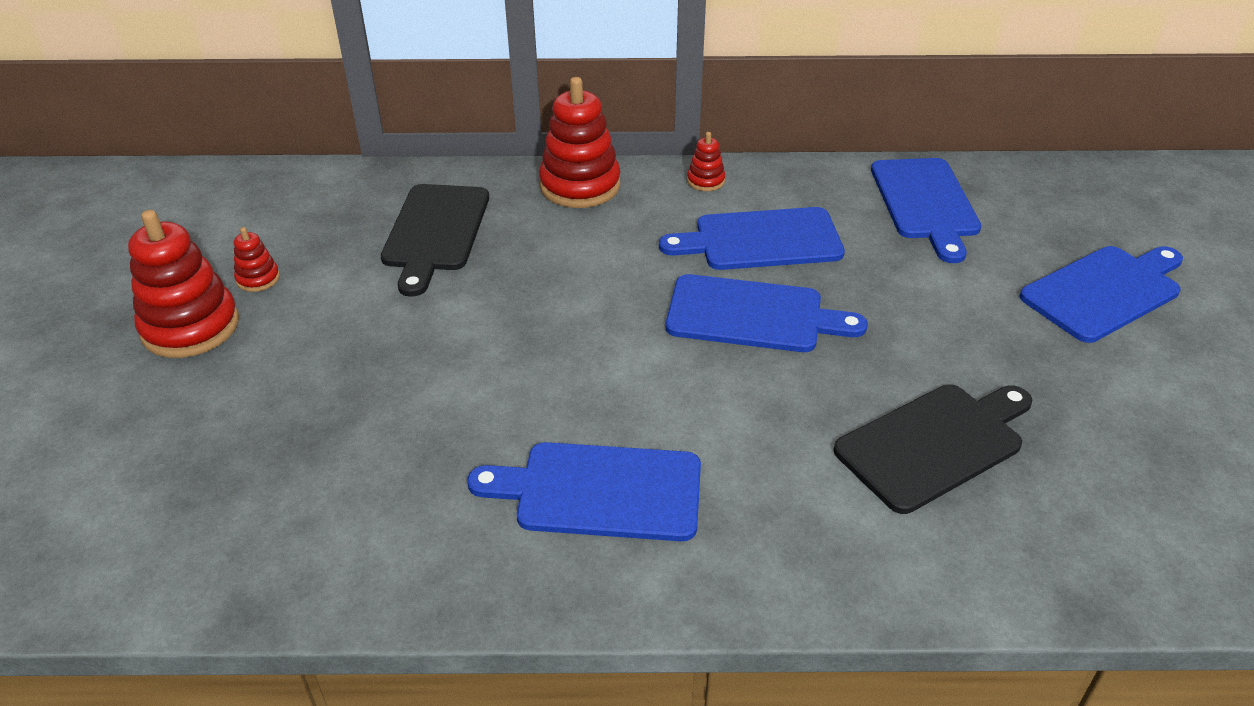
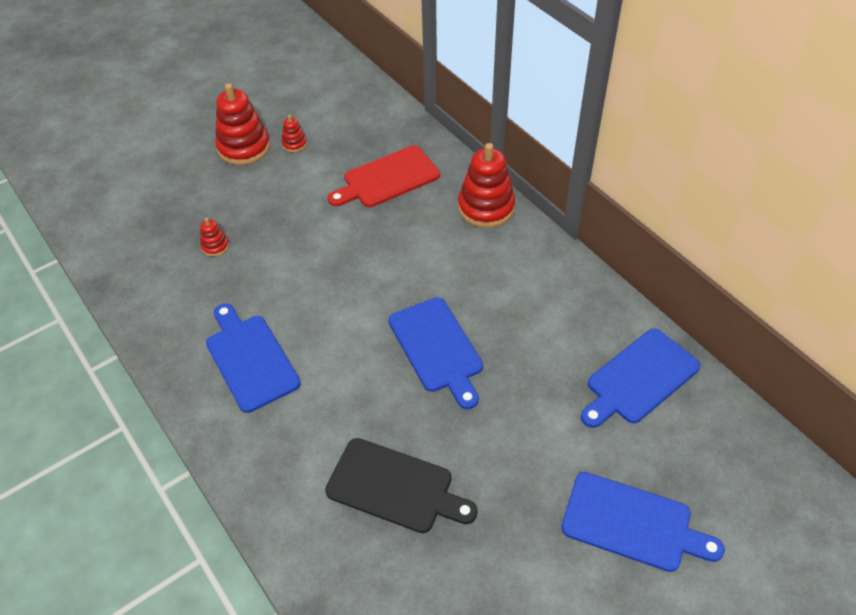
camera: 55 degrees right, 10 degrees up
(435, 232) = (387, 179): black cutting board -> red cutting board
(705, 181) = (548, 258): red stacking toy -> red stacking toy (215, 246)
(761, 240) = (512, 315): blue cutting board -> none

